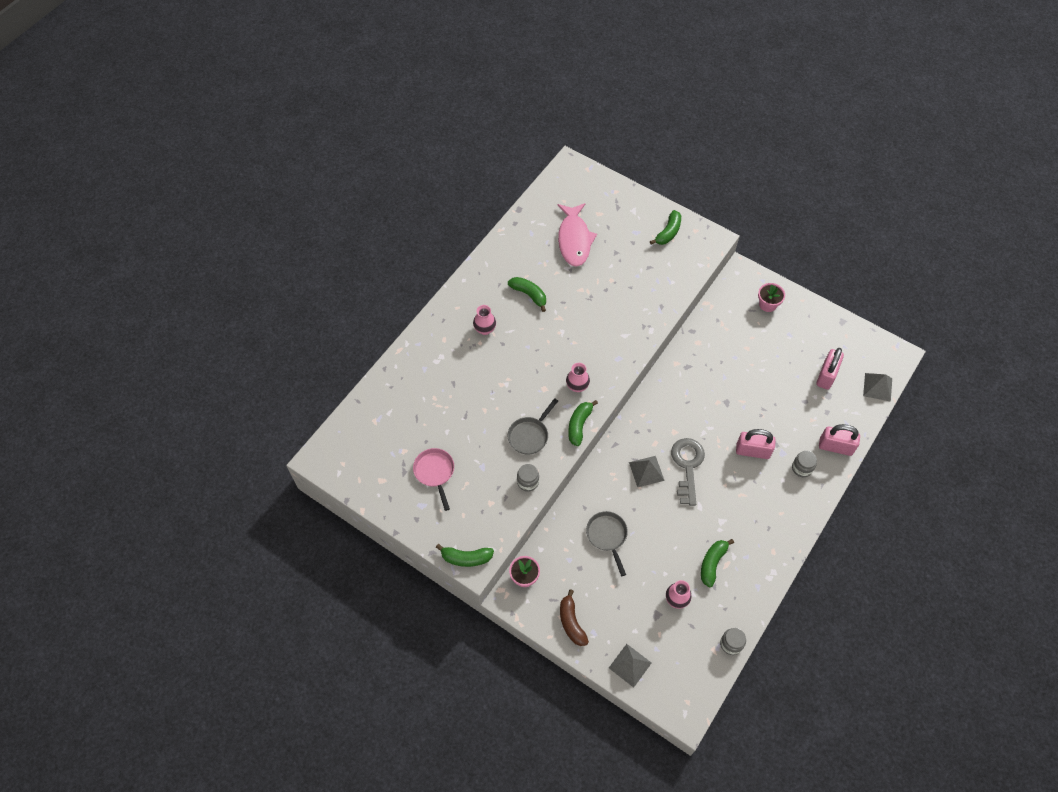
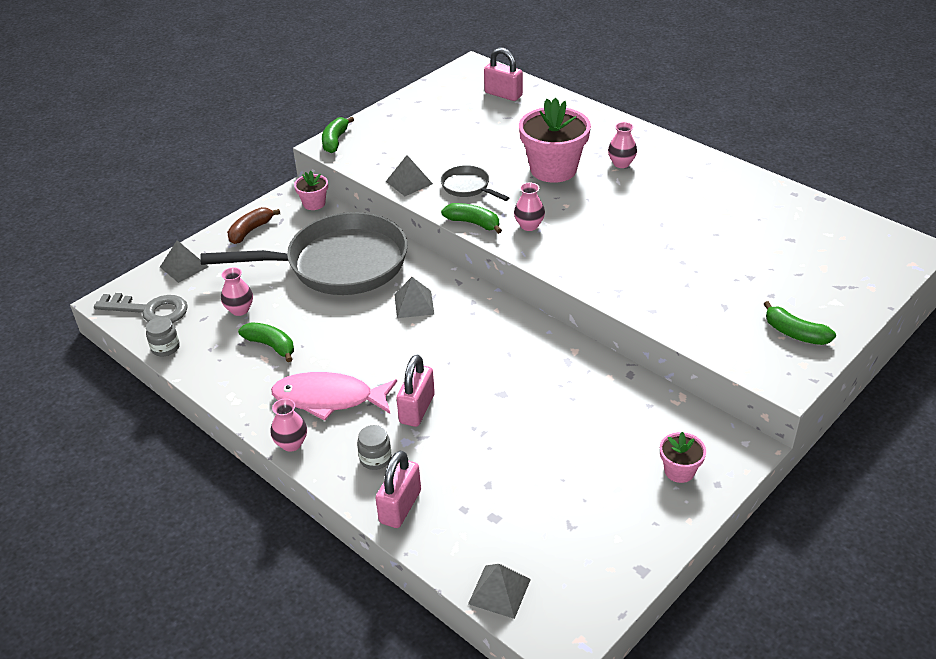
camera: 100 degrees right, 20 degrees down
(435, 472) = (438, 126): pink pan -> none
(497, 376) = (553, 169): none -> pink flower pot
(528, 482) = (409, 182): grey jar -> grey pyramid
(529, 295) = (673, 198): green banana -> none
(571, 622) = (250, 231): brown banana -> brown banana turned 45 degrees counterclockwise
(574, 240) = (770, 241): pink fish -> pink fish (329, 399)
(607, 536) = (339, 264): grey pan -> grey pan, size x2.38
(687, 466) = (411, 341): grey key -> grey key (150, 310)
(803, 523) = (291, 444): none -> pink vase
(826, 375) = (532, 522): pink padlock -> pink padlock (503, 94)

